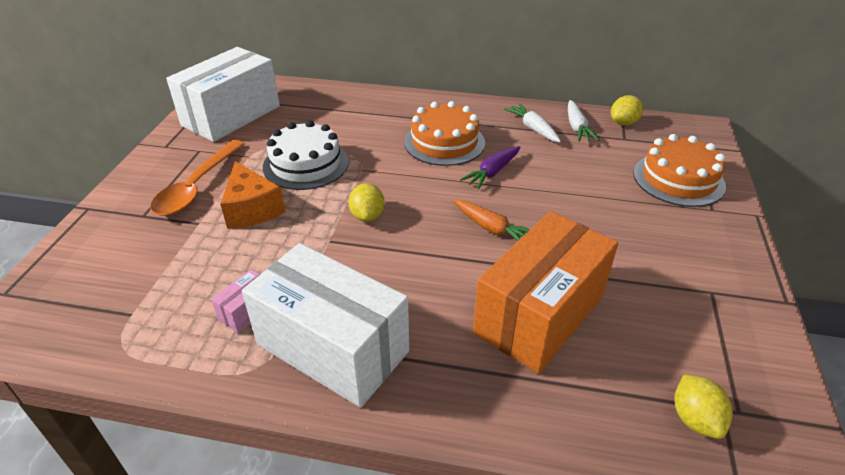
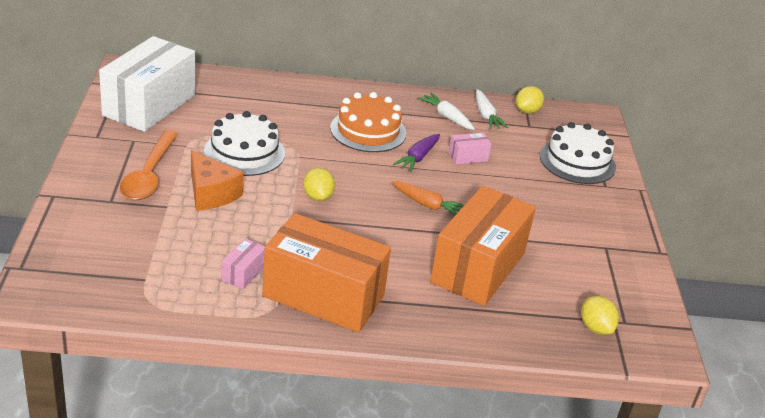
camera: 15 degrees left, 5 degrees down
(333, 348) = (323, 296): white box -> orange box
(549, 172) = (468, 157): none -> pink box
(678, 179) = (577, 161): orange cake -> white cake

